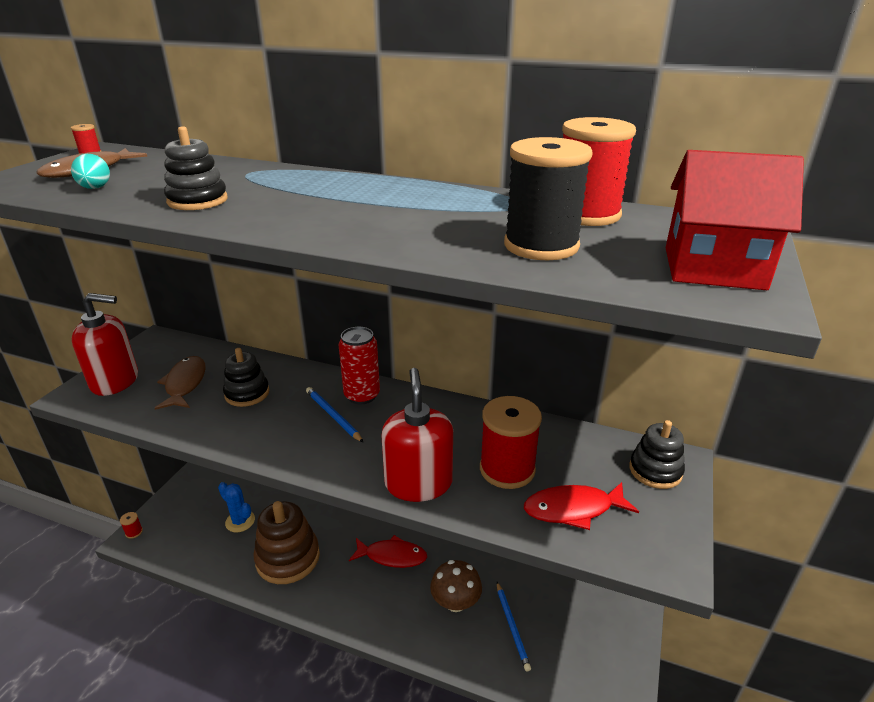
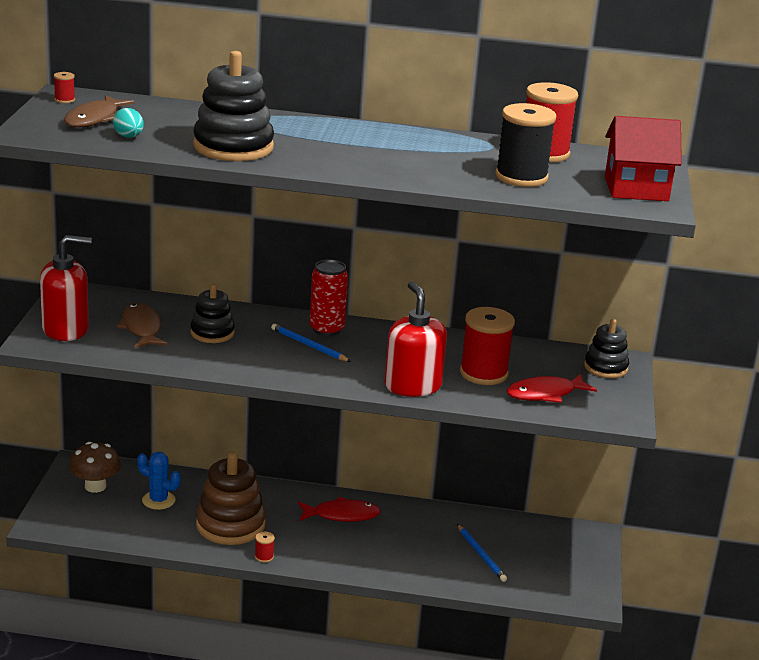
camera: 15 degrees left, 5 degrees down
(134, 532) = (41, 518): red spool -> red spool (264, 557)
(197, 201) = (233, 147): black stacking toy -> black stacking toy, size x1.66
(455, 602) = (420, 543): brown mushroom -> brown mushroom (95, 486)

